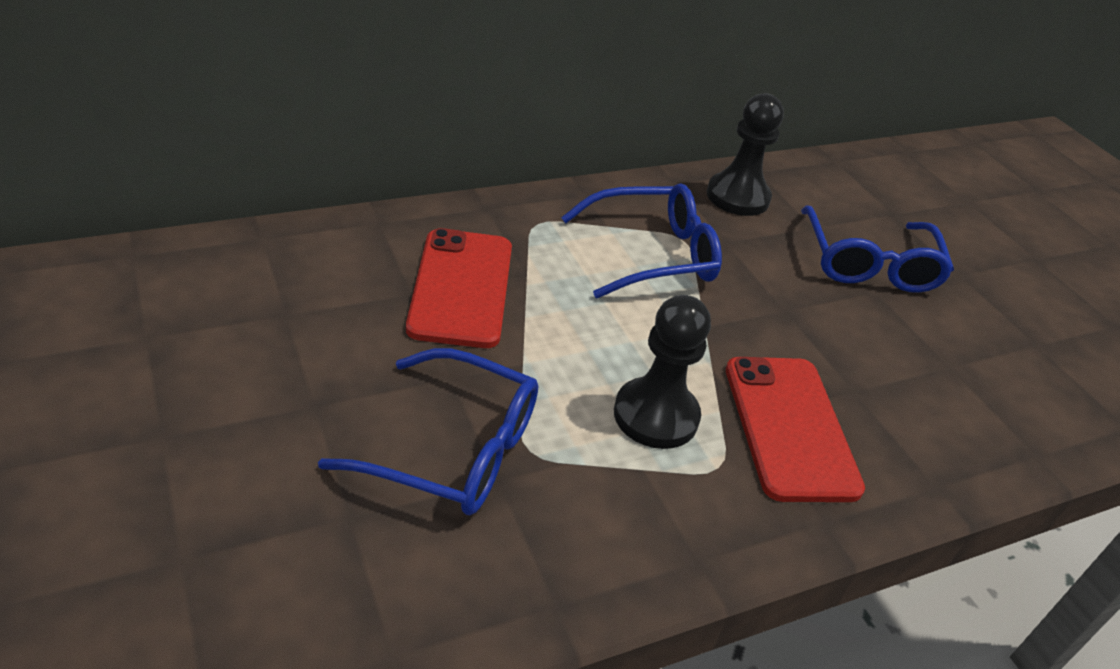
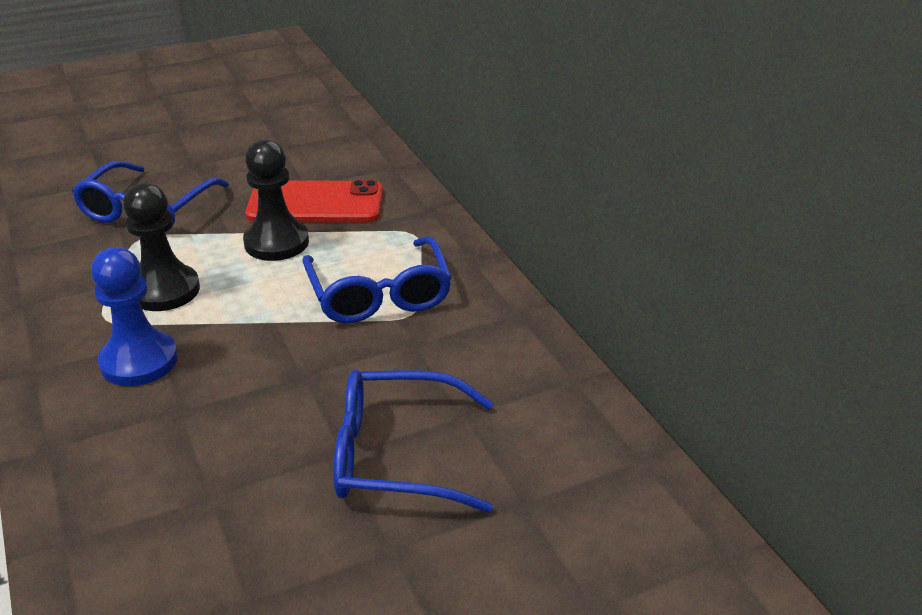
camera: 95 degrees right, 5 degrees down
(737, 197) = (506, 357): black pawn -> black pawn (276, 242)
(790, 427) = (139, 361): red phone -> blue pawn

